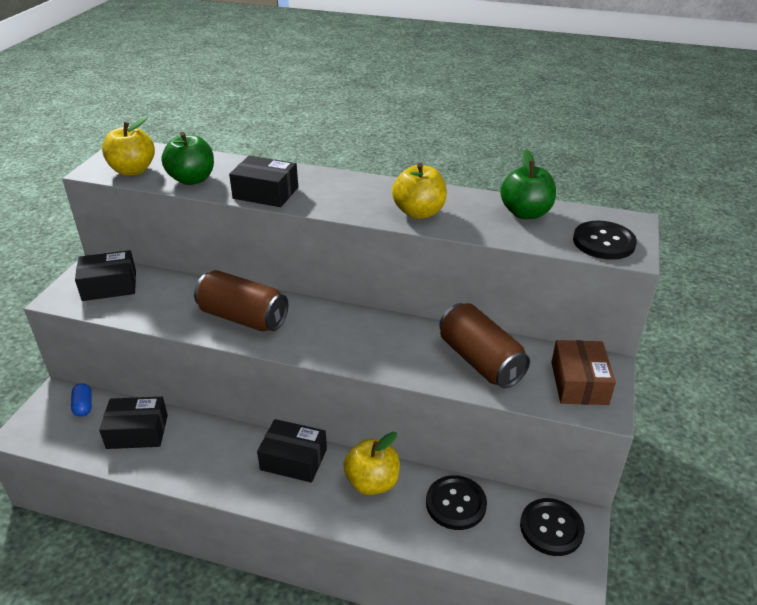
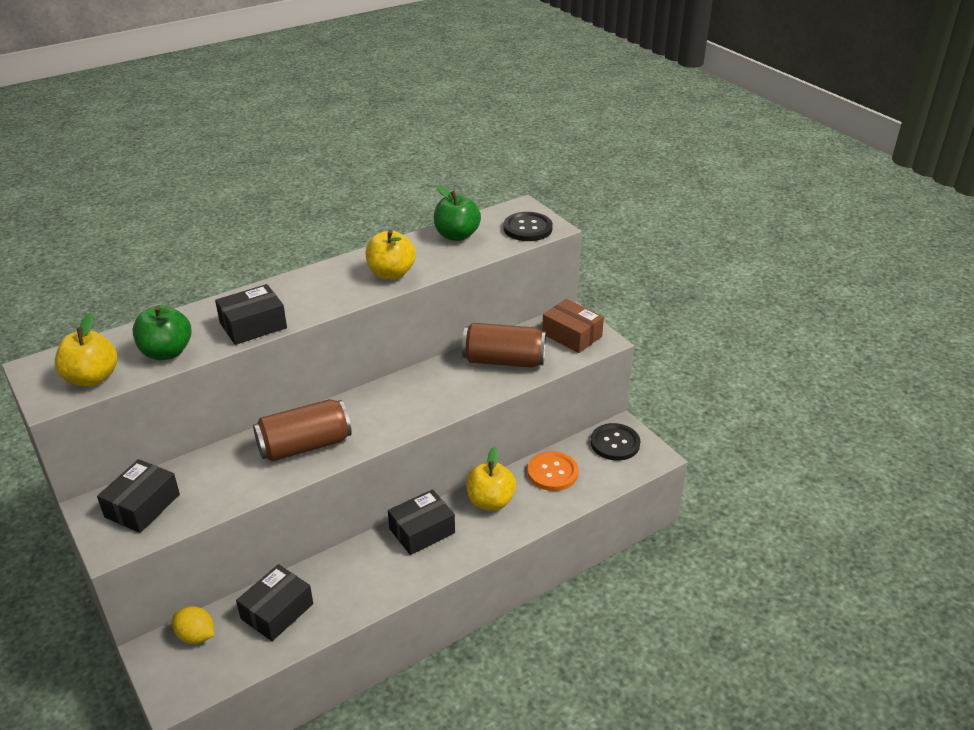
camera: 50 degrees left, 0 degrees up
(83, 406) = (196, 636): blue capsule -> yellow lemon
(456, 504) = (552, 472): black button -> orange button

